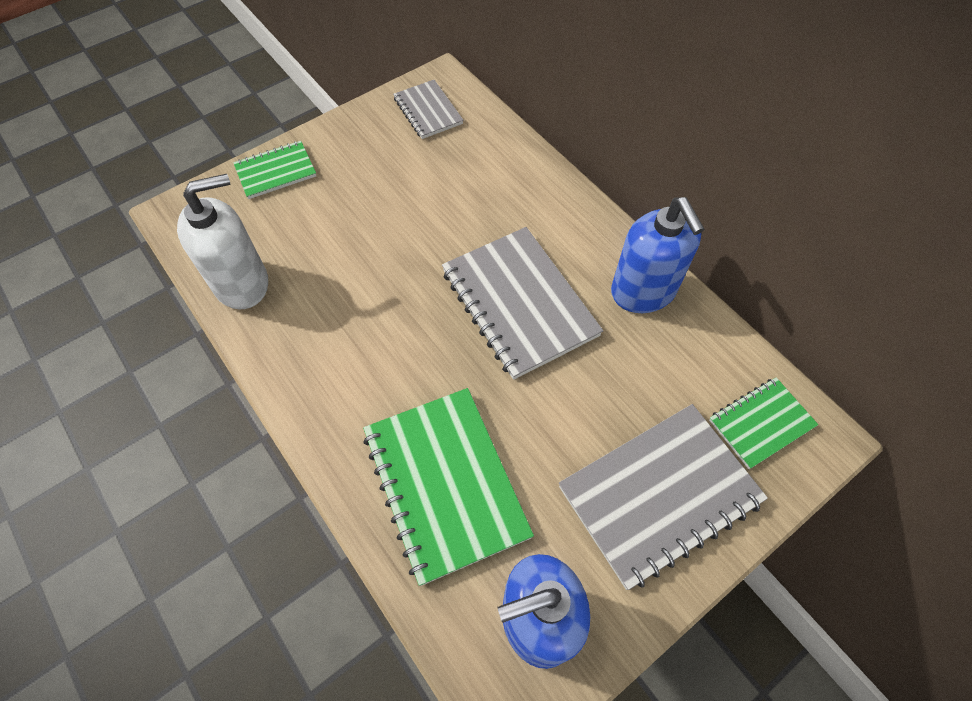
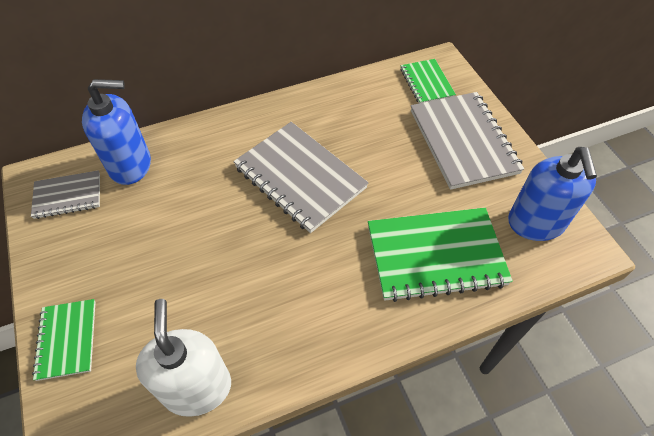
camera: 75 degrees left, 5 degrees down
(519, 303) = (300, 177): grey notebook -> grey notebook turned 60 degrees clockwise
(643, 291) = (316, 107): blue soap dispenser -> blue soap dispenser (130, 165)

